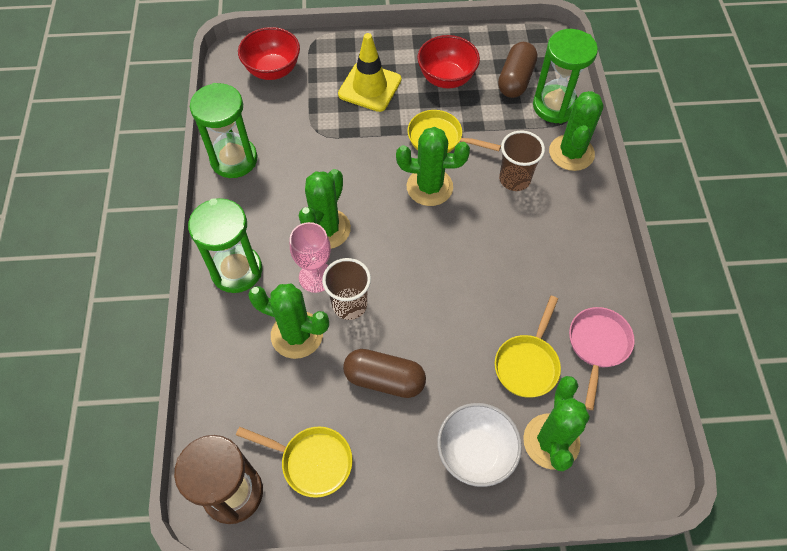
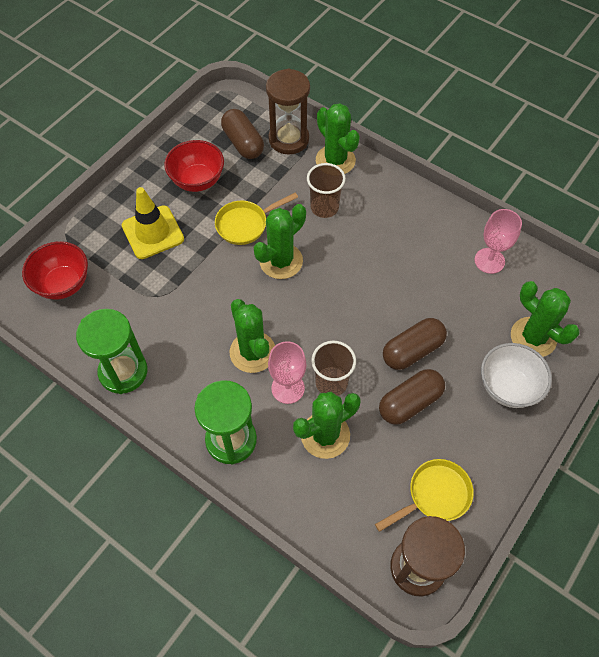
camera: 50 degrees left, 0 degrees up
(438, 346) = (412, 350): none -> brown capsule
(528, 364) = (469, 308): yellow pan -> none
(555, 106) = (289, 139): green hourglass -> brown hourglass
(597, 346) = (489, 261): pink pan -> pink goblet

